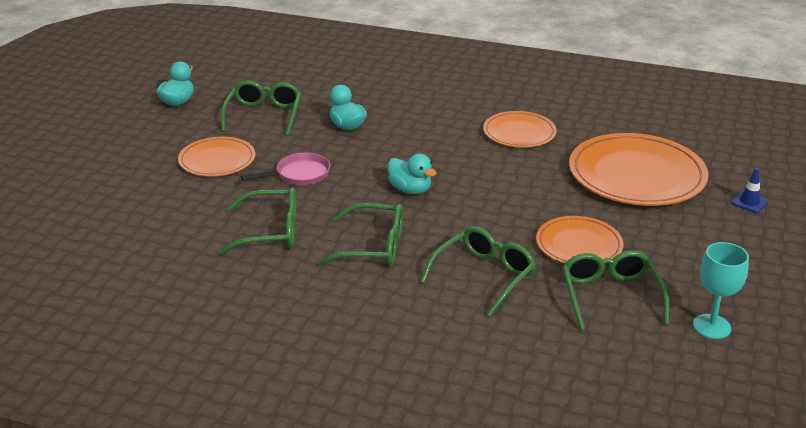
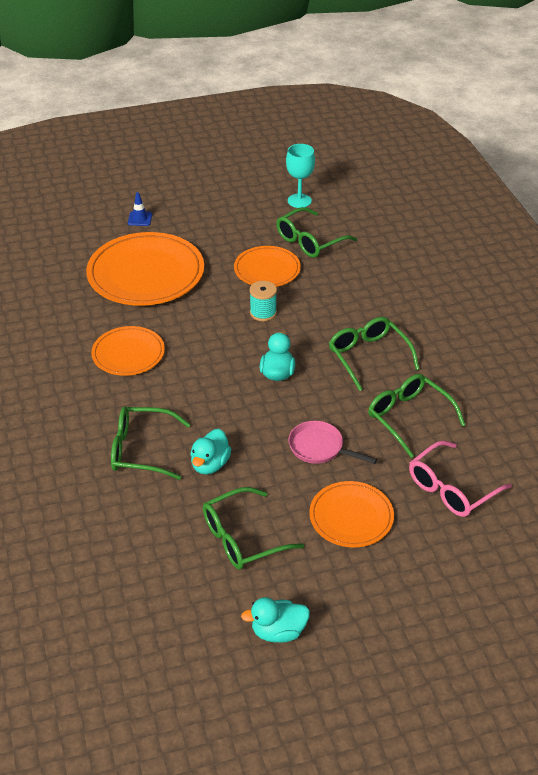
camera: 125 degrees left, 10 degrees up
(172, 215) = (452, 488): none -> pink glasses
(483, 276) = (346, 294): green glasses -> green glasses (142, 450)
(506, 215) = (263, 313): none -> turquoise spool

